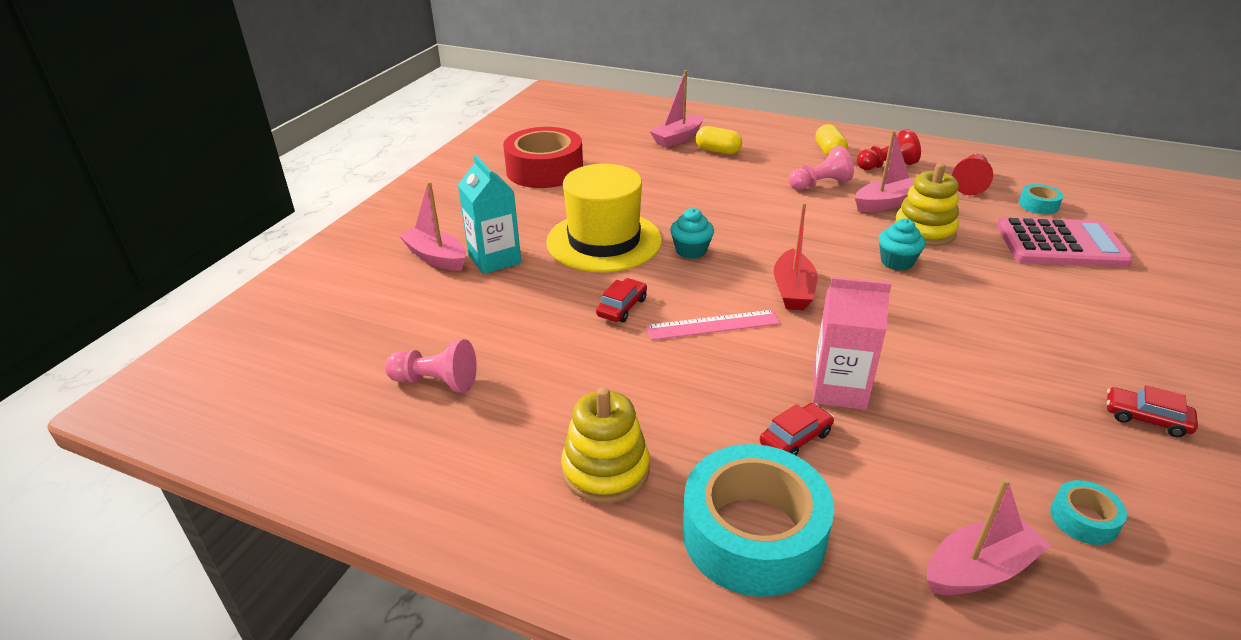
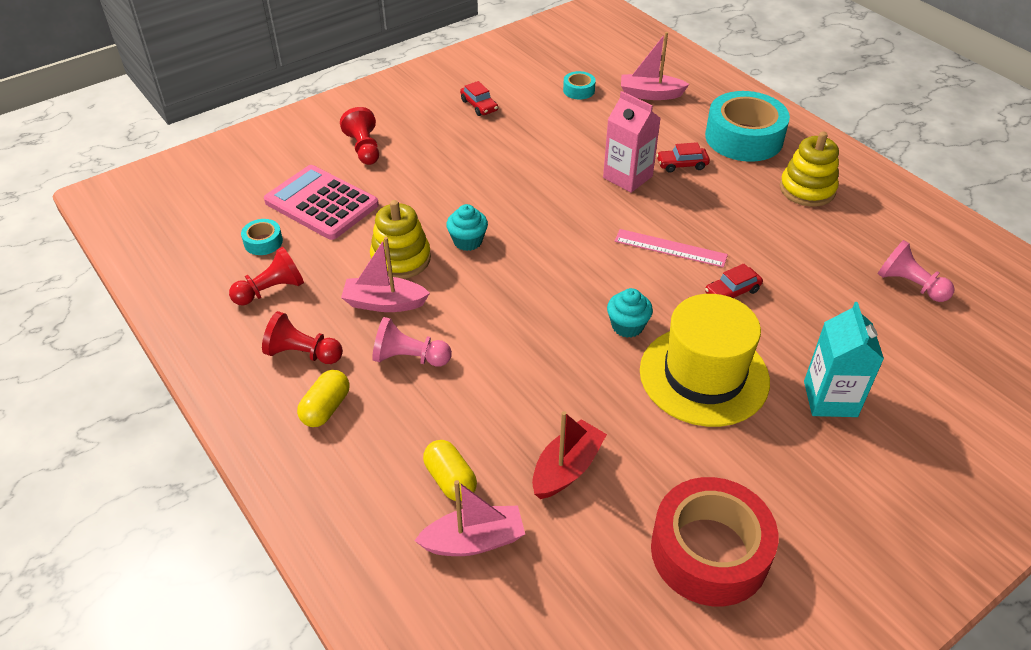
camera: 150 degrees left, 10 degrees up
(436, 257) = (895, 429): pink boat -> none
(793, 291) = (580, 251): red boat -> red boat (567, 468)
(1136, 305) = (364, 148): none -> red pawn

